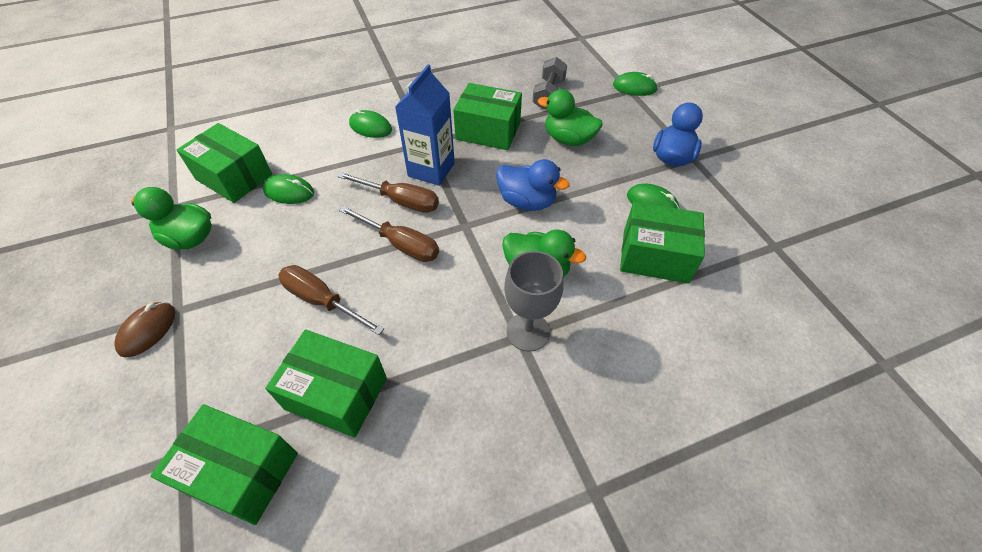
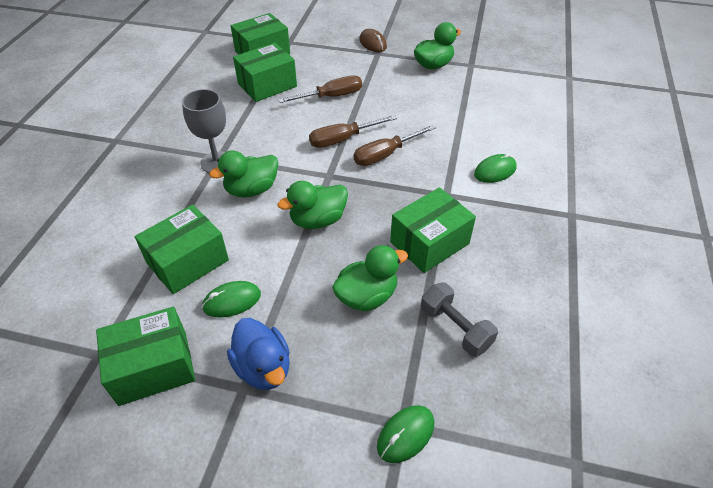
camera: 125 degrees right, 5 degrees down
(234, 177) = (482, 91): green box -> green box (153, 367)
(289, 192) = (444, 109): green mouse -> none
(431, 170) = (406, 183): blue carton -> none
(527, 201) = (318, 220): blue duck -> green duck

